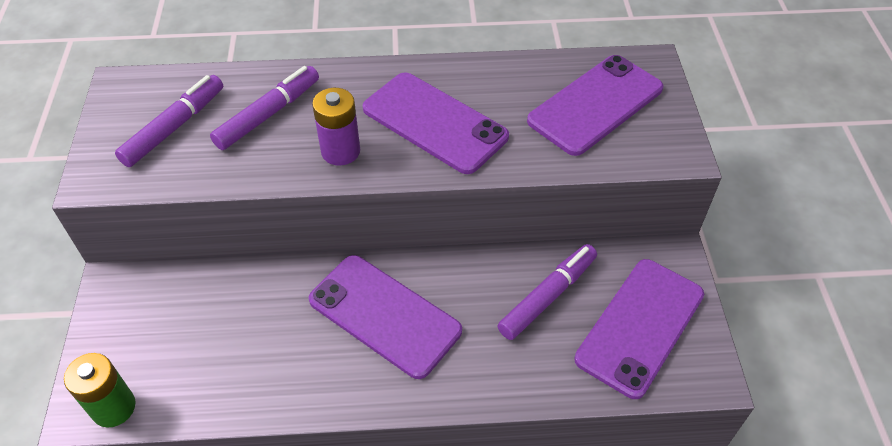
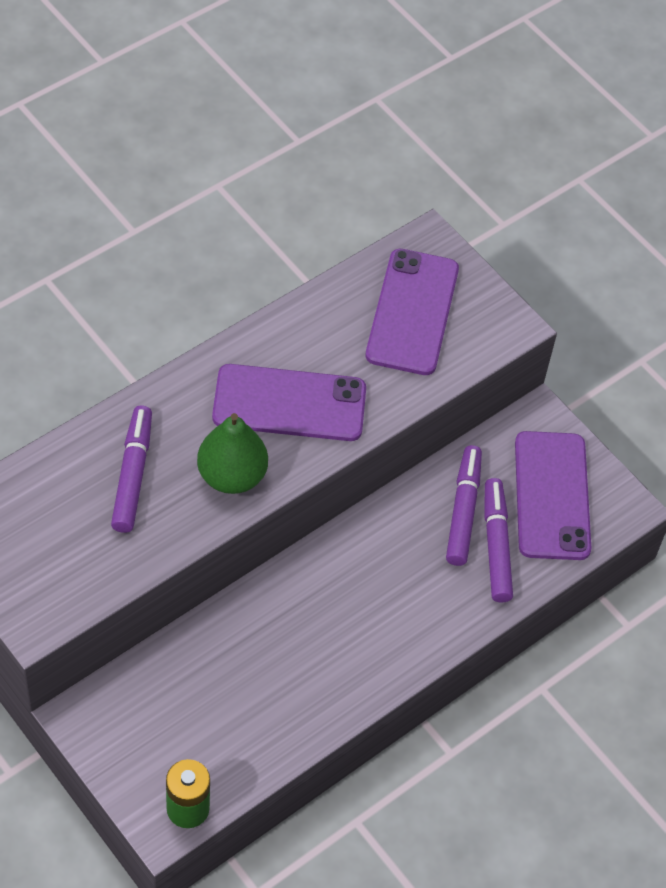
camera: 40 degrees left, 5 degrees up
(174, 127) = (57, 534): purple marker -> purple marker (496, 545)
(340, 151) = (232, 476): purple battery -> green pear
(384, 315) = (344, 603): purple phone -> none

